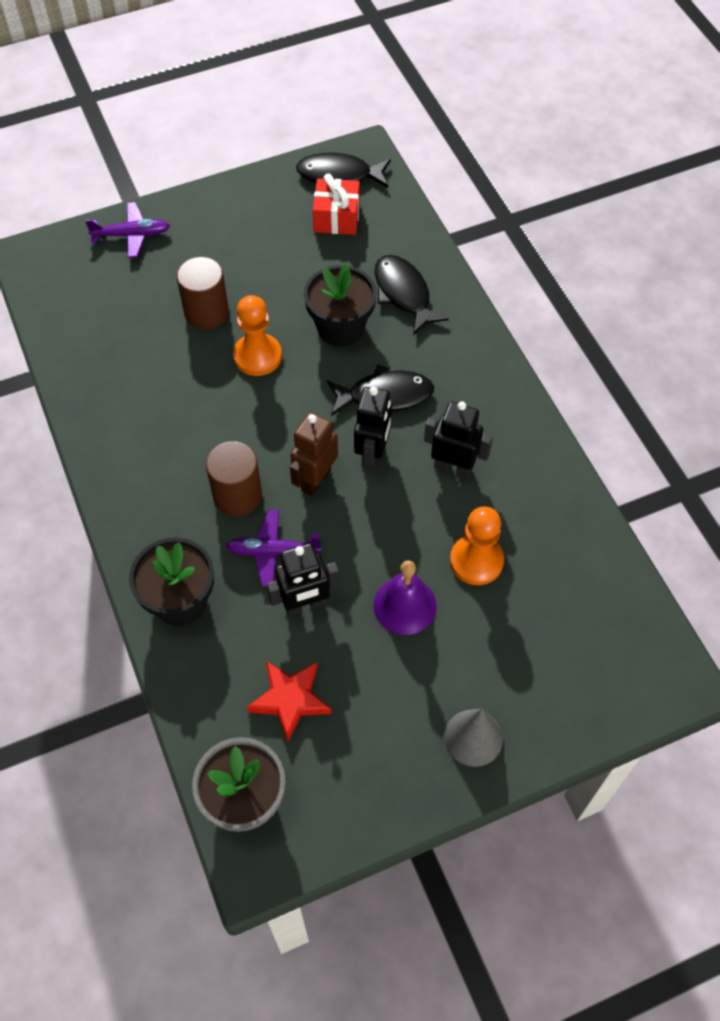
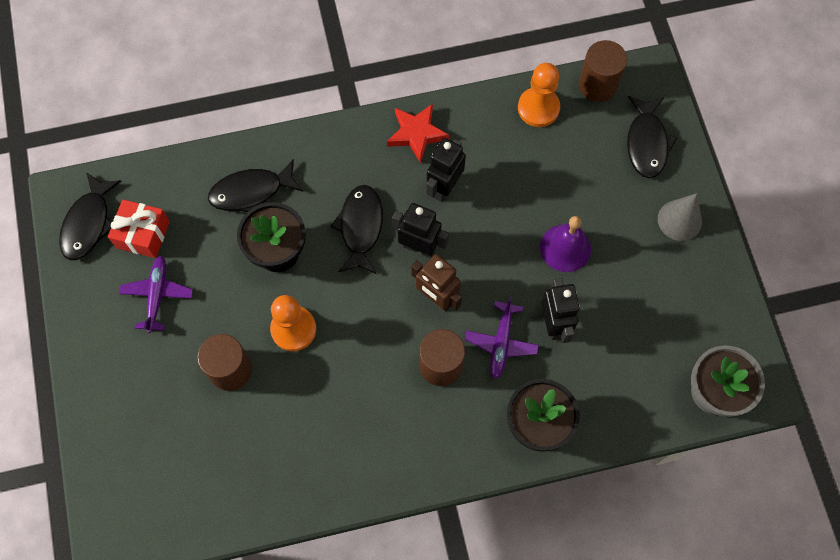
camera: 80 degrees left, 10 degrees up
(131, 235) = (110, 434): purple plane -> purple plane (157, 295)
(290, 699) = (635, 347): red star -> red star (416, 134)
(476, 561) = (534, 187): orange pawn -> orange pawn (538, 108)
(574, 686) = (647, 143): none -> black fish
(641, 617) = (597, 85): none -> brown cylinder

